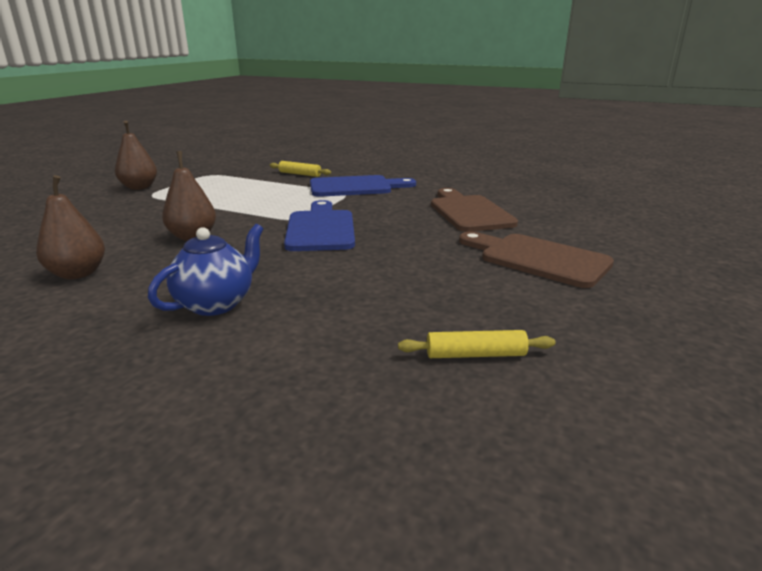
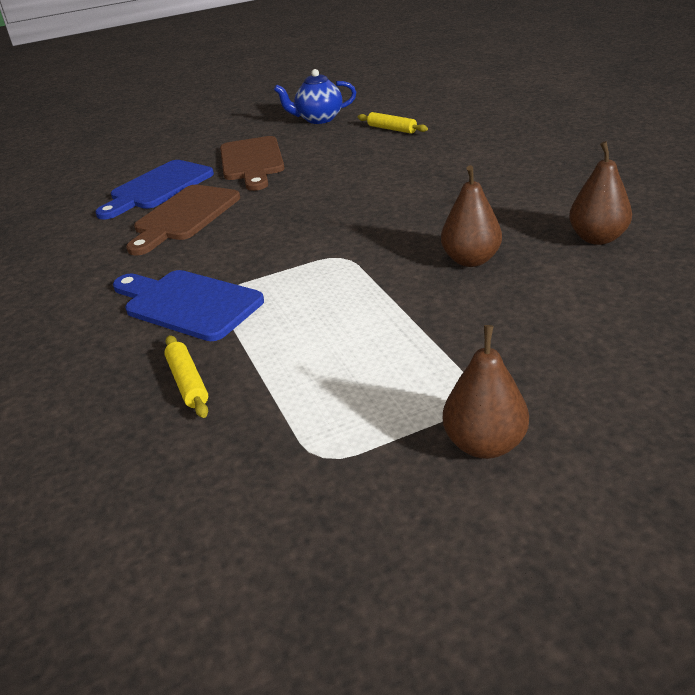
camera: 135 degrees left, 10 degrees up
(216, 303) = (496, 183): blue teapot -> blue teapot (319, 119)
(320, 229) = (341, 234): blue cutting board -> blue cutting board (158, 188)

